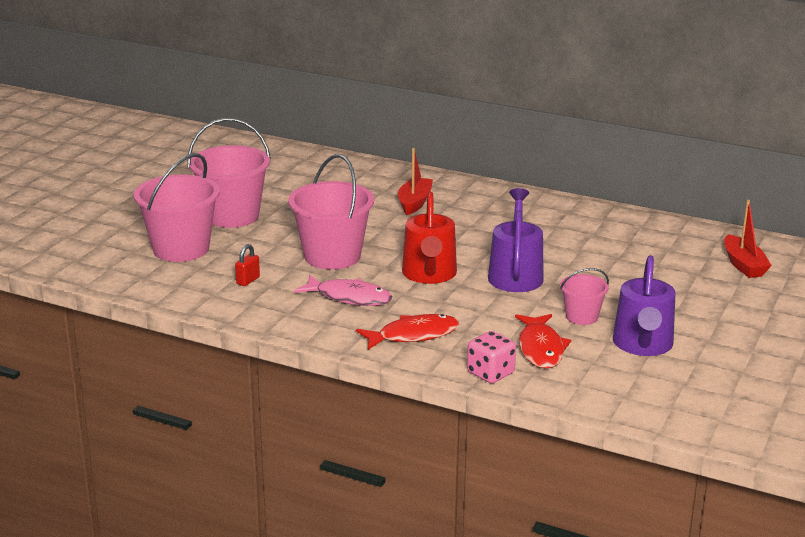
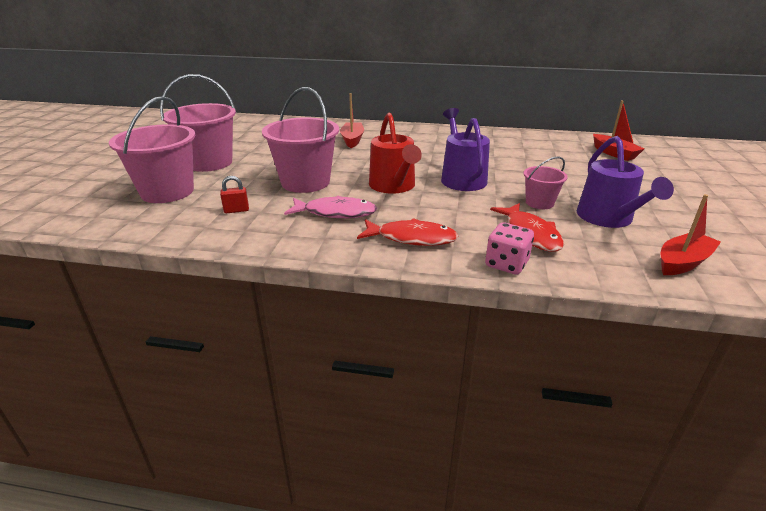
camera: 15 degrees left, 5 degrees up
(248, 280) = (236, 210): red padlock -> red padlock turned 60 degrees clockwise
(413, 335) = (412, 238): red fish -> red fish turned 45 degrees clockwise
(672, 398) = (682, 262): none -> red boat

